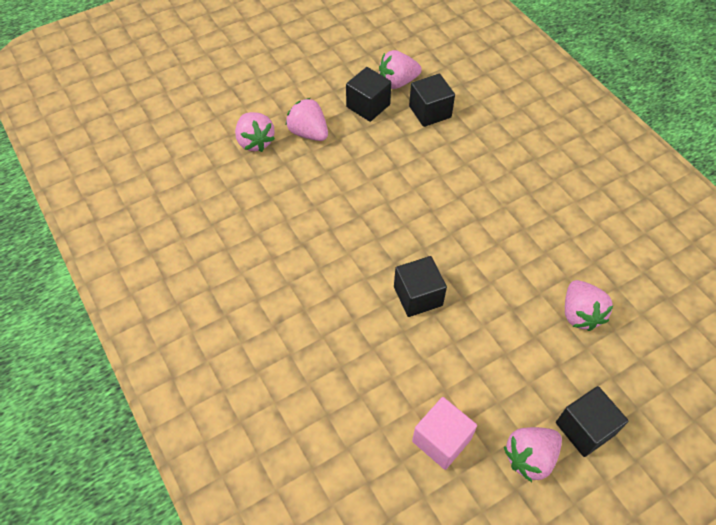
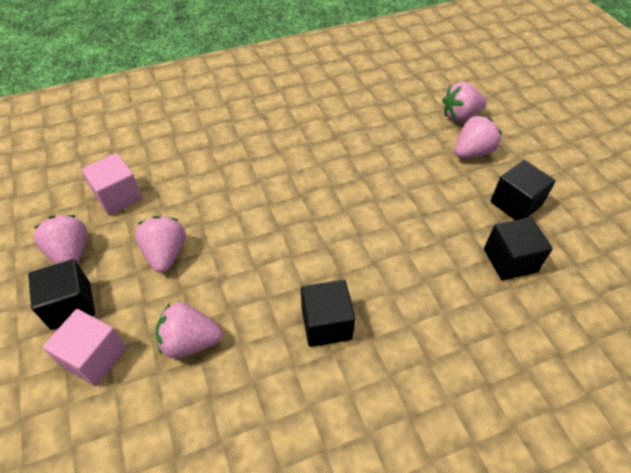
camera: 100 degrees right, 5 degrees down
(397, 82) = (560, 237): pink strawberry -> pink strawberry (166, 254)
(418, 296) = (258, 205): black cube -> black cube (326, 324)
(622, 384) = (94, 357): none -> pink cube

